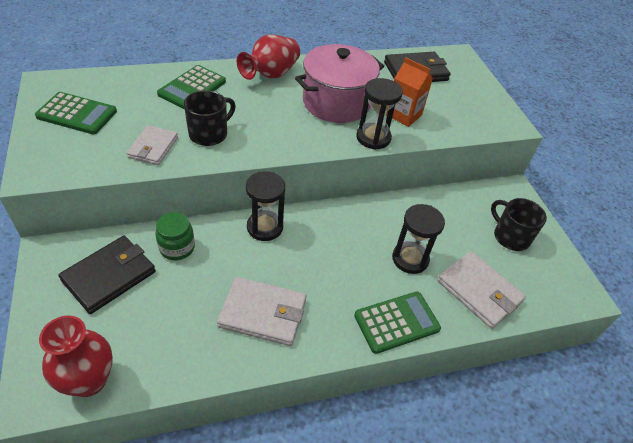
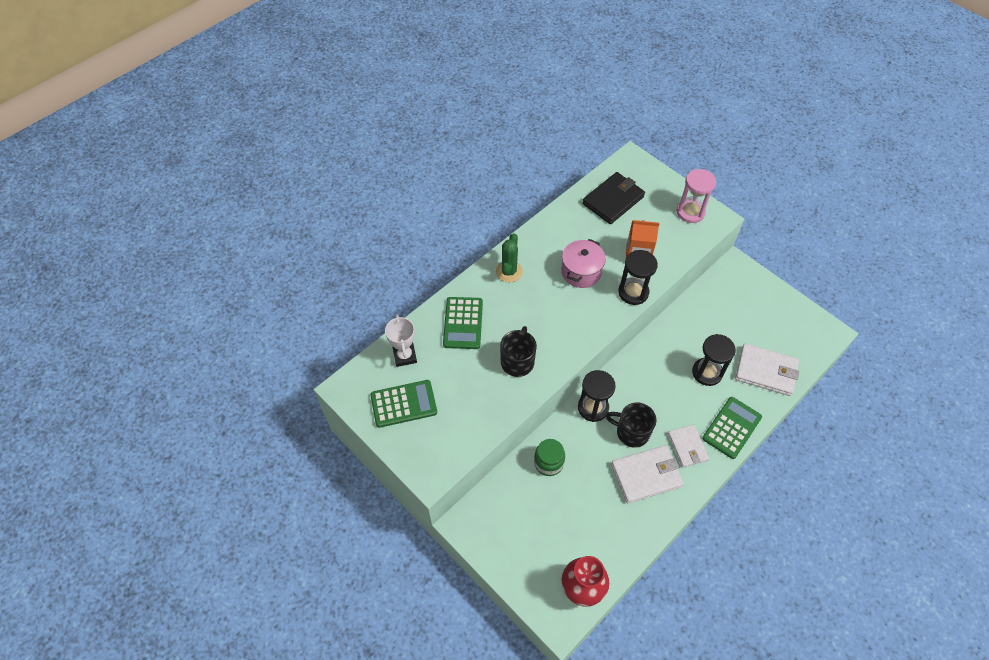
camera: 25 degrees left, 10 degrees up
(109, 276) = (524, 513): black wallet -> none
(118, 85) = (405, 356): none -> white trophy
(153, 147) = (490, 399): white wallet -> white wallet (687, 447)
(271, 74) = (509, 271): red vase -> green cactus
(336, 102) = (581, 272): pink pot -> pink pot, size x0.64
(486, 109) = (690, 212): none -> pink hourglass
(510, 236) = (758, 312): black mug -> black mug (631, 432)

